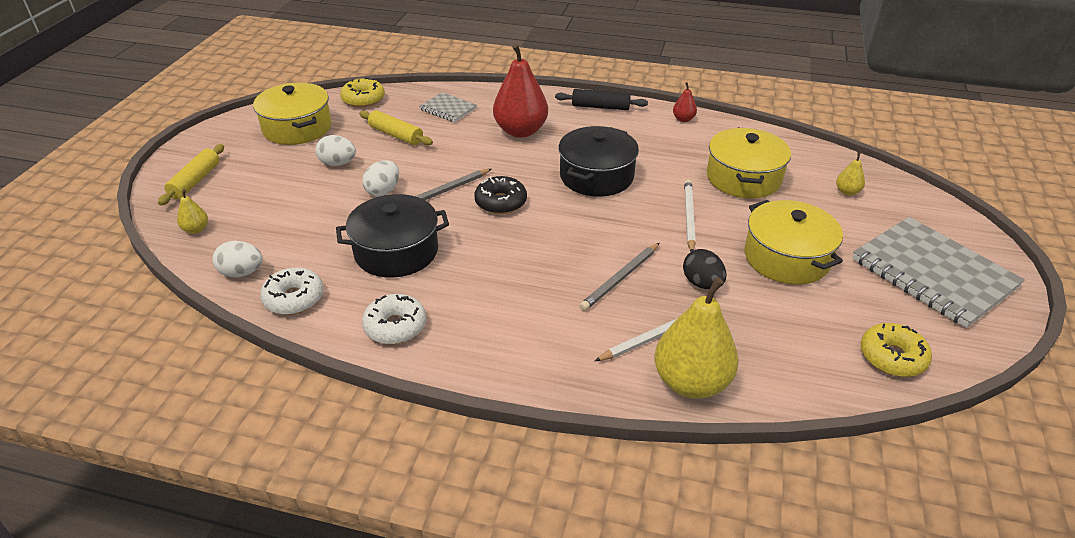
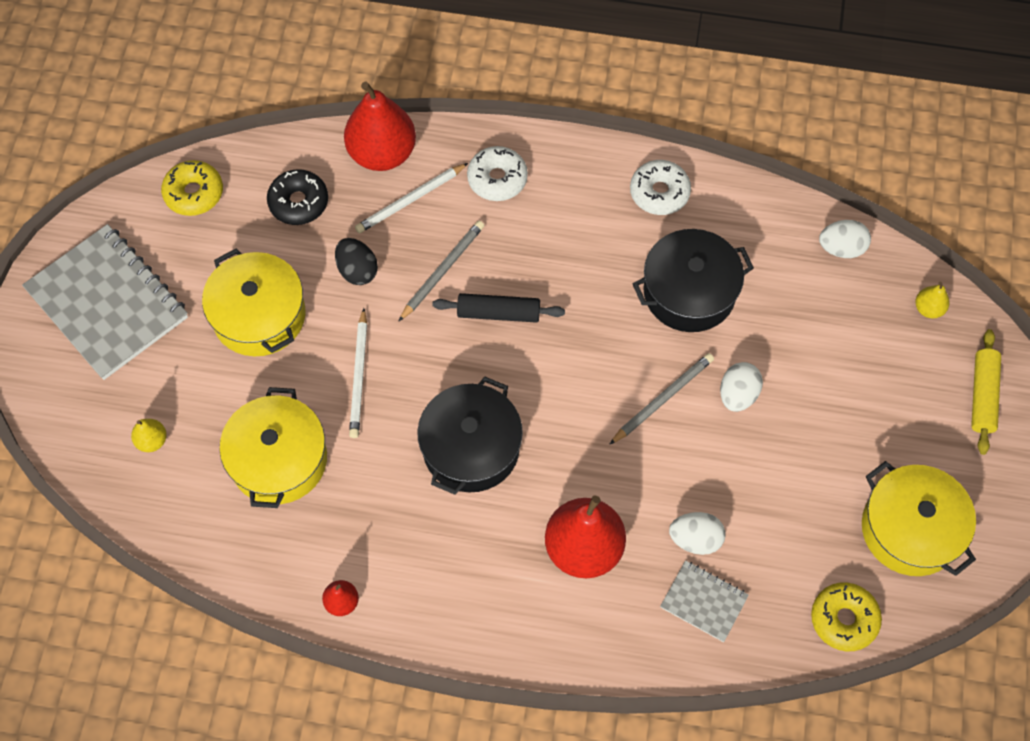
camera: 175 degrees right, 25 degrees up
(294, 298) = (771, 218): white donut -> white donut (497, 179)
(338, 163) = (817, 447): white egg -> white egg (695, 539)
(396, 135) = (761, 522): yellow rolling pin -> none
(501, 202) = (587, 385): black donut -> black donut (298, 202)
(600, 107) = (468, 628): black rolling pin -> black rolling pin (498, 313)
(691, 382) = (382, 153): yellow pear -> red pear

